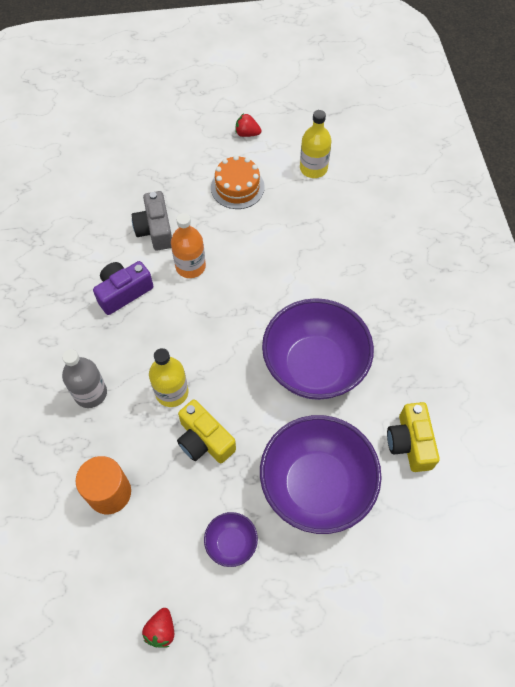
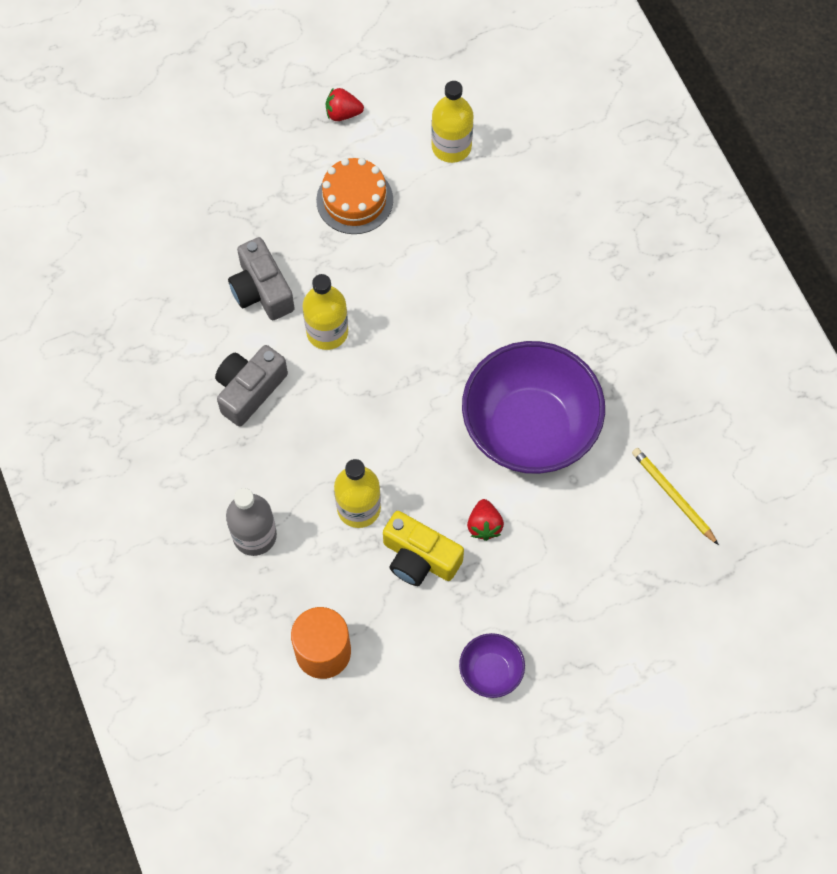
camera: 15 degrees left, 5 degrees up
(123, 292) = (249, 390): purple camera -> grey camera
(161, 630) = (439, 790): red strawberry -> red strawberry (484, 525)
(190, 266) = (327, 332): orange bottle -> yellow bottle
(316, 485) = (573, 577): purple bowl -> none
(410, 443) = (673, 496): yellow camera -> yellow pencil

